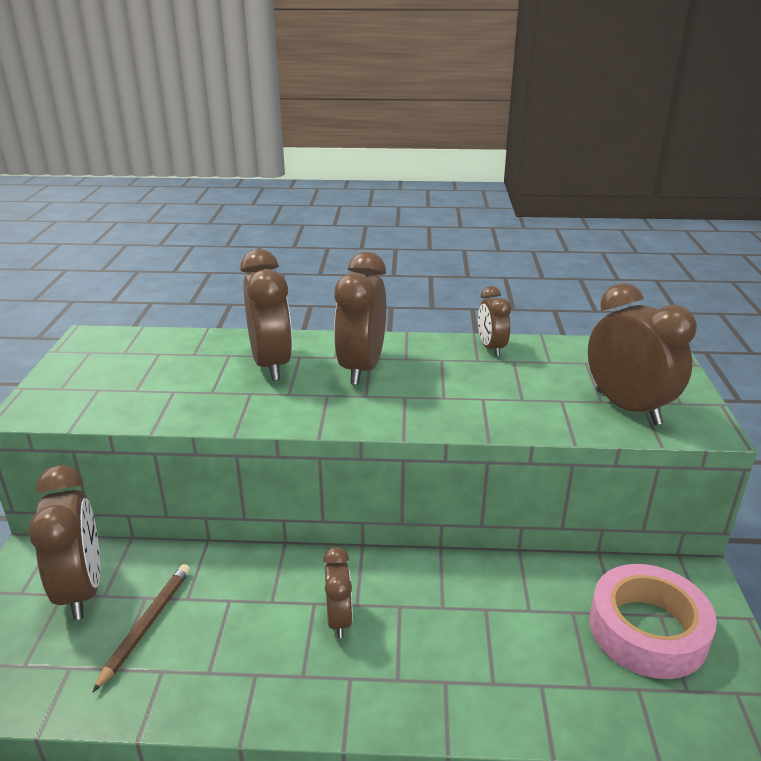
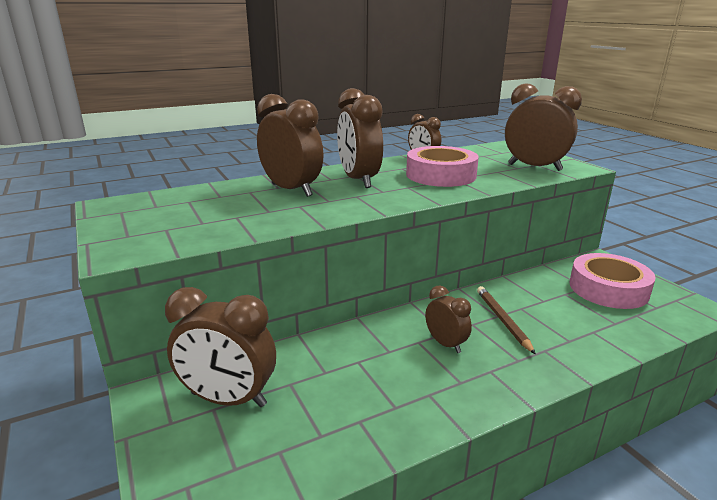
camera: 30 degrees left, 5 degrees down
(81, 590) = (228, 399): brown clock -> brown clock turned 150 degrees clockwise
(146, 625) = (313, 399): brown pencil -> brown pencil (502, 320)
(472, 387) = (441, 175): none -> pink tape

